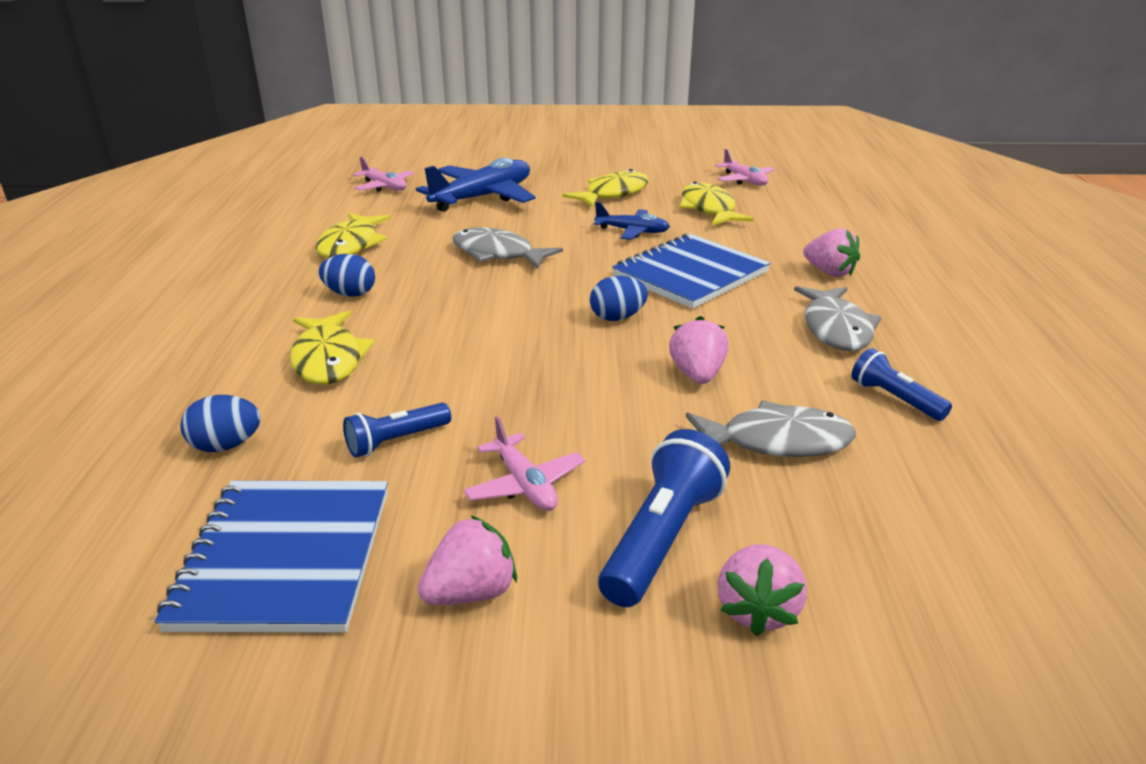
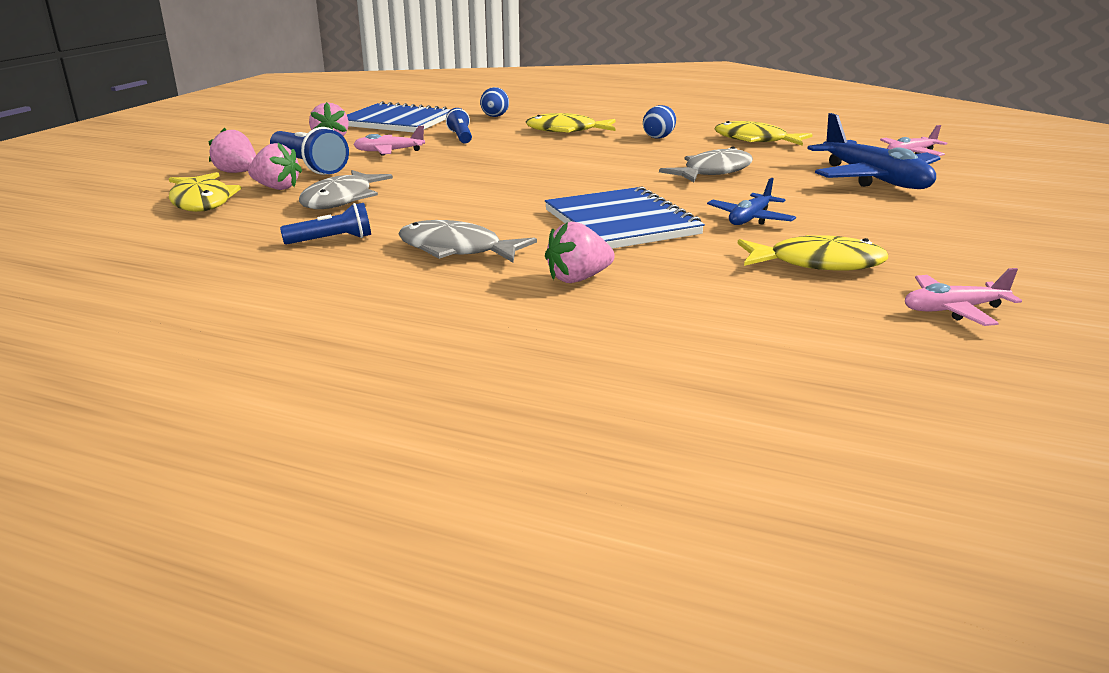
camera: 110 degrees right, 5 degrees down
(613, 194) = (885, 228): yellow fish -> yellow fish (202, 201)
(617, 317) = (556, 189): blue egg -> none
(697, 375) = (444, 196): pink strawberry -> pink strawberry (277, 188)

